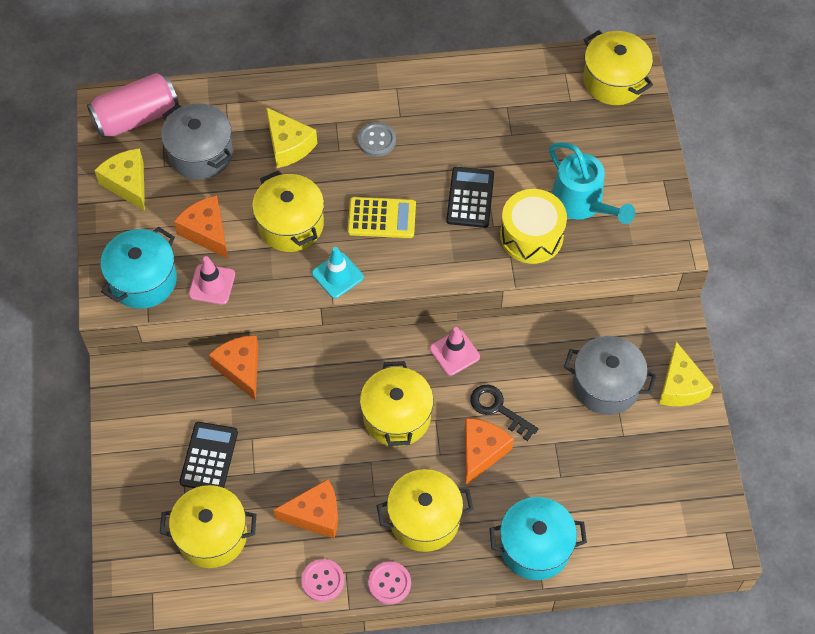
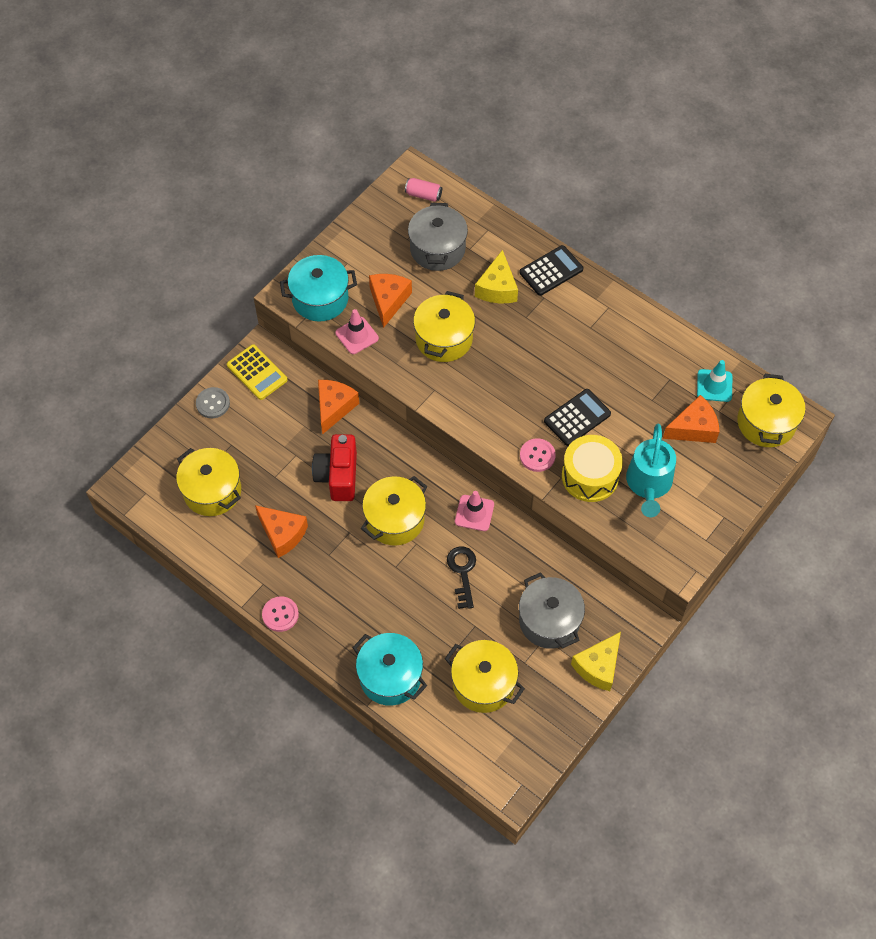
camera: 45 degrees right, 0 degrees up
(128, 184) = (374, 232): yellow cheese -> none
(136, 117) = (423, 195): pink can -> pink can, size x0.49
(209, 457) = (259, 444): black calculator -> black calculator (551, 271)
(308, 423) = (338, 476): none -> red camera
(323, 581) = (244, 576): pink button -> pink button (537, 456)
(337, 275) = (438, 395): turquoise traffic cone -> turquoise traffic cone (714, 385)
(376, 140) = (557, 330): grey button -> grey button (213, 403)
(381, 218) = (505, 382): yellow calculator -> yellow calculator (257, 372)
(424, 519) = (342, 596): yellow pot -> yellow pot (483, 683)
(481, 452) = (422, 589): orange cheese -> orange cheese (693, 428)

